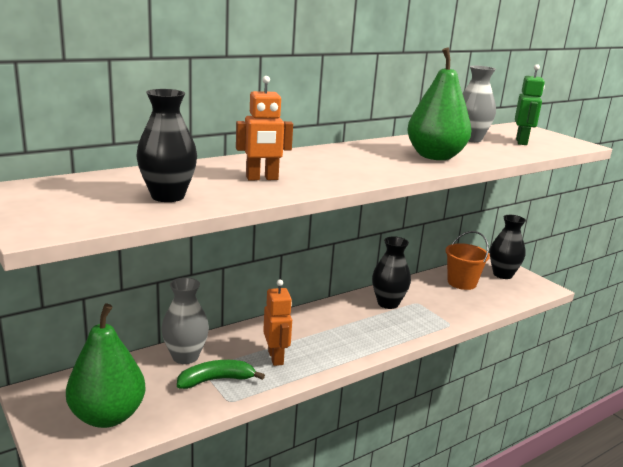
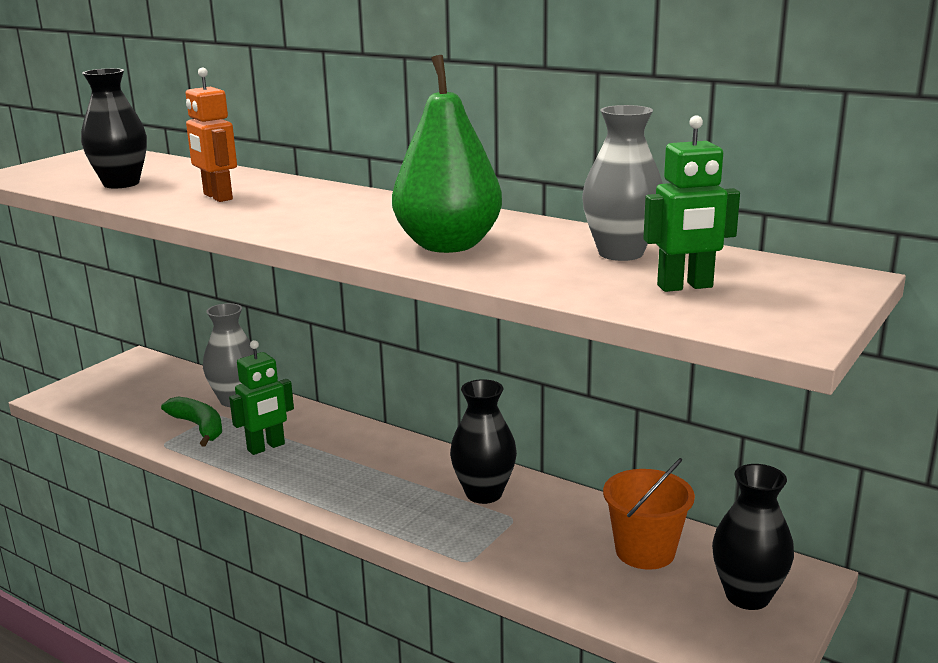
camera: 70 degrees right, 0 degrees up
(108, 416) = (113, 397): green pear -> none
(276, 357) = (266, 447): orange robot -> green robot

